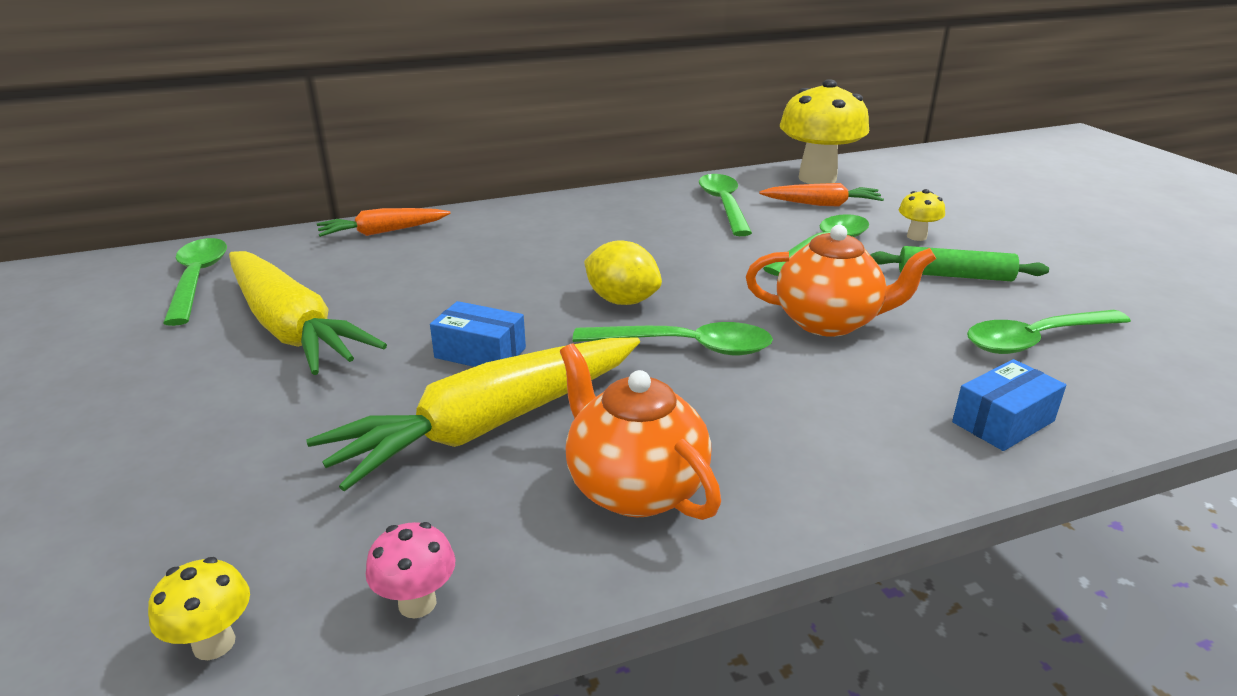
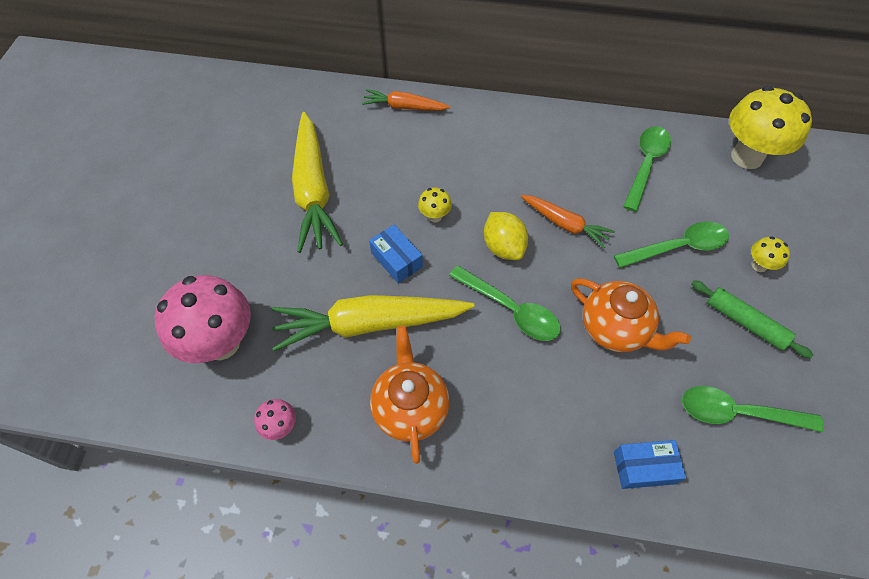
camera: 30 degrees right, 30 degrees up
(197, 280) = (285, 119): green spoon -> none
(214, 643) = (200, 404): yellow mushroom -> yellow mushroom (434, 216)
(217, 540) = (221, 343): none -> pink mushroom
(822, 204) = (721, 194): orange carrot -> orange carrot (564, 224)

